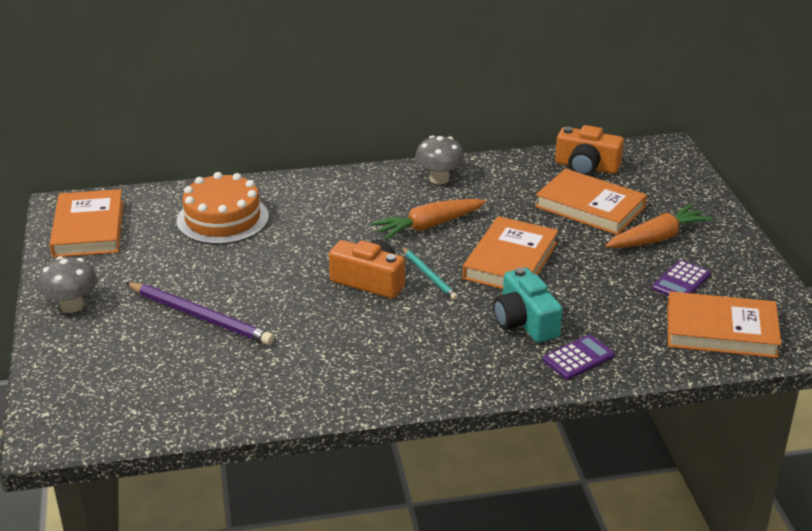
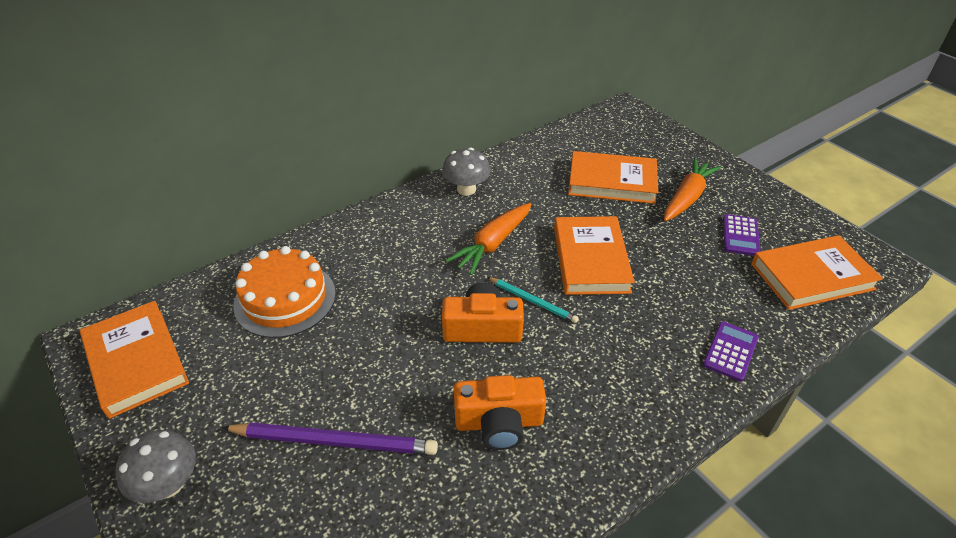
camera: 25 degrees left, 10 degrees up
(524, 322) = (654, 325): turquoise camera -> none
(586, 167) = (578, 143): orange camera -> orange camera (499, 422)

